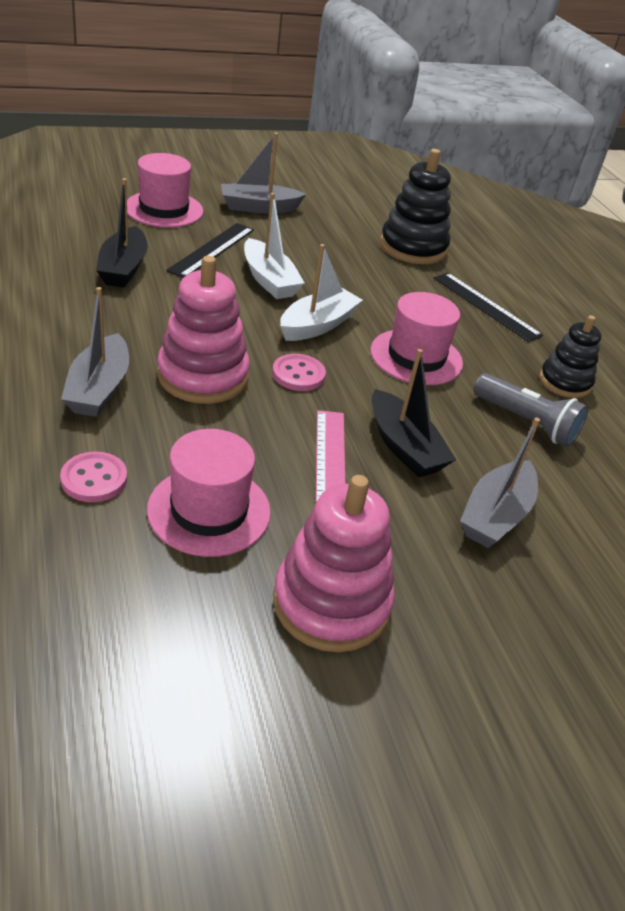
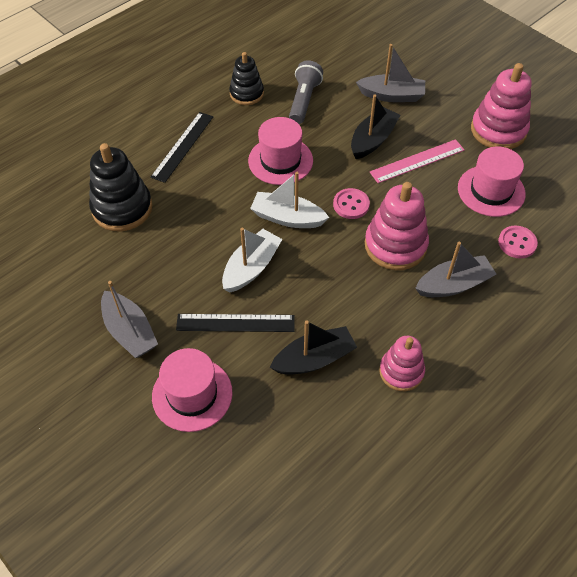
camera: 110 degrees left, 15 degrees up
(45, 304) = (401, 371): none -> pink stacking toy

